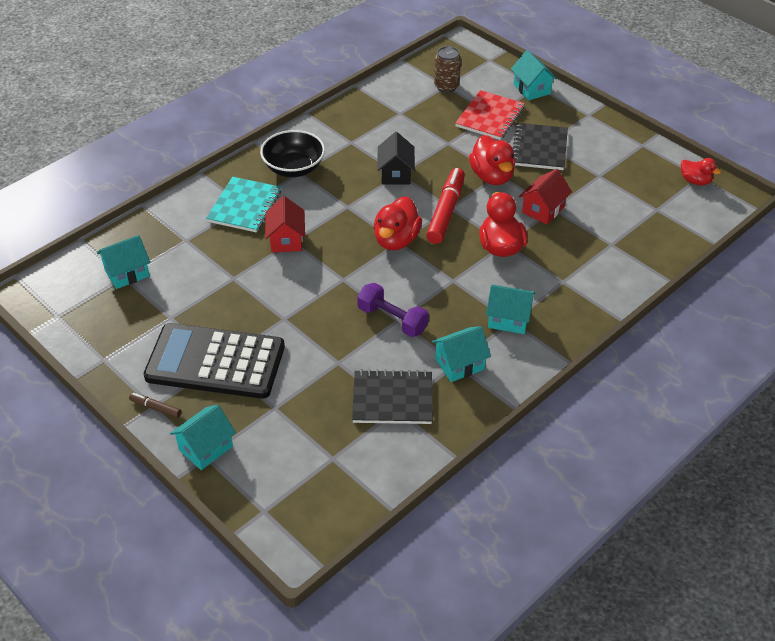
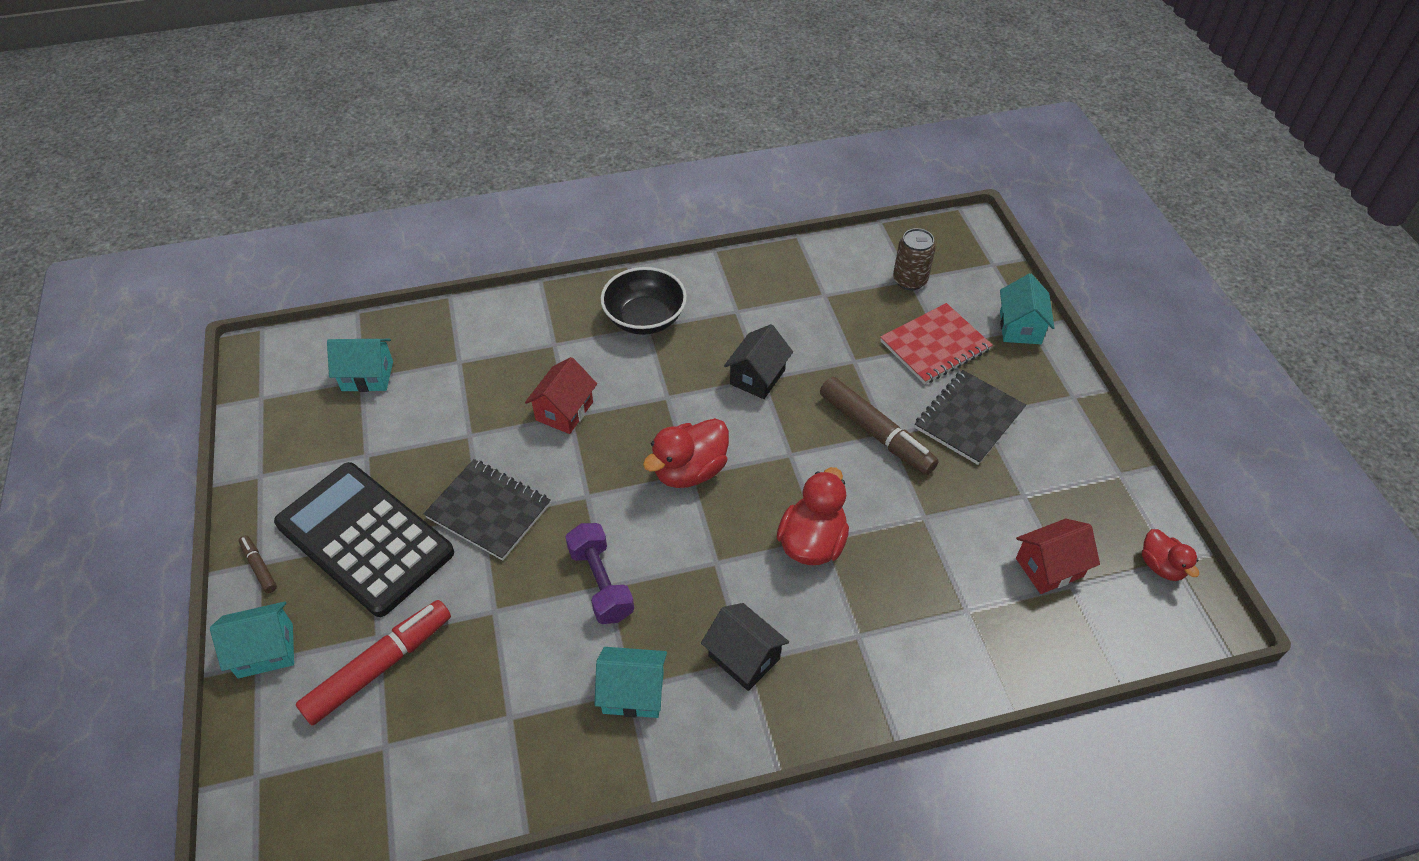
camera: 30 degrees right, 5 degrees up
(244, 206) = (553, 345): turquoise notebook -> none
(392, 399) = (515, 699): black notebook -> black notebook (488, 511)
(446, 211) = (780, 458): red marker -> red marker (379, 667)
(492, 176) = (876, 433): red duck -> brown marker
(508, 319) = (744, 657): turquoise house -> black house
(543, 209) = (908, 512): red house -> red house (1049, 567)

